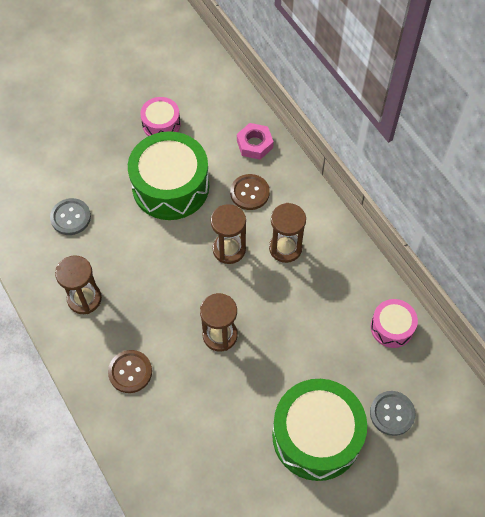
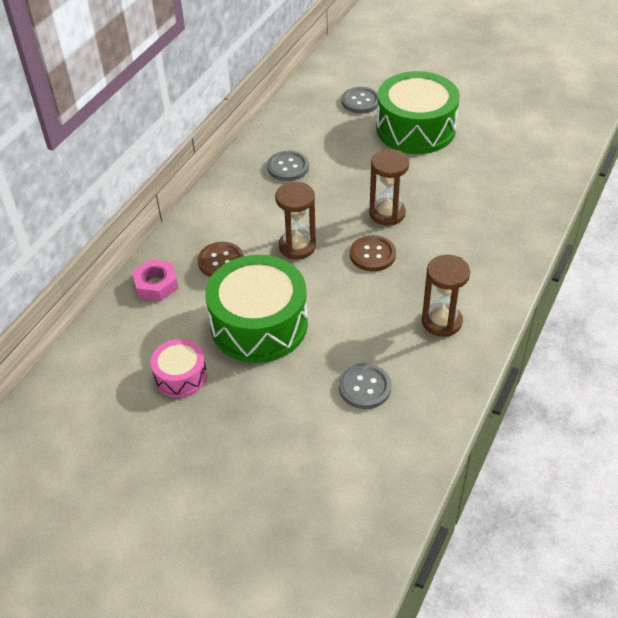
camera: 120 degrees left, 15 degrees down
(130, 372) = (475, 251): brown button -> brown button (372, 255)
(285, 248) = (264, 211): brown hourglass -> none
(330, 294) = (288, 167): none -> grey button
(392, 327) = (288, 125): pink drum -> none

